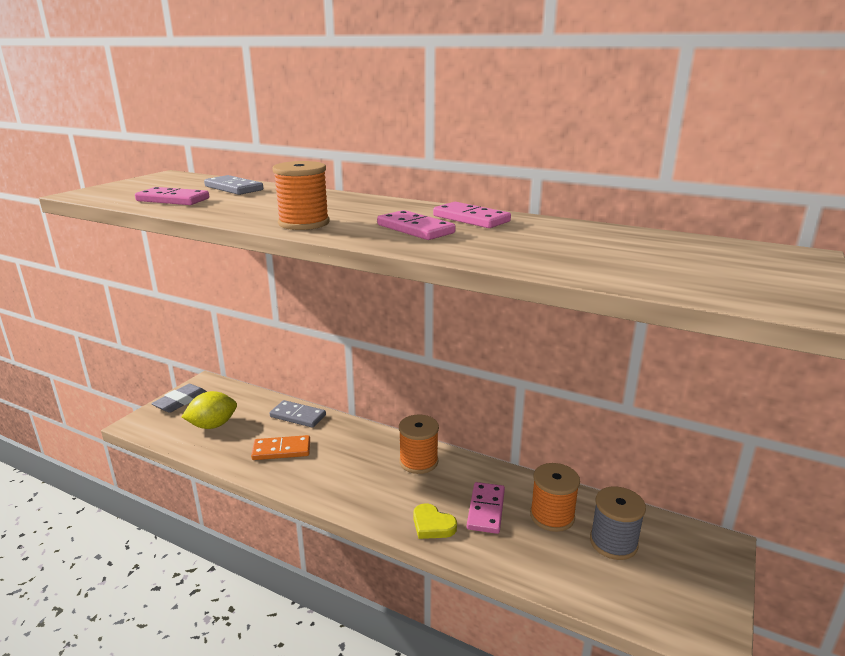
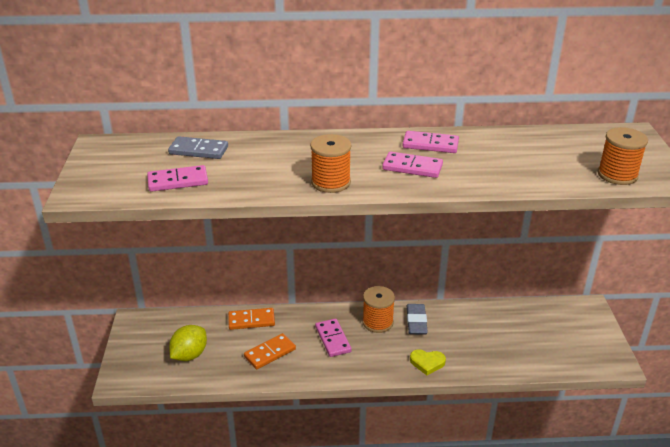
camera: 30 degrees left, 10 degrees up
(180, 401) = (133, 345): grey eraser -> grey eraser (416, 322)
(298, 416) = (251, 320): grey domino -> orange domino
(486, 510) = (450, 339): pink domino -> pink domino (333, 339)
(552, 516) = (491, 326): orange spool -> orange spool (617, 175)
(613, 542) = (536, 329): grey spool -> none

